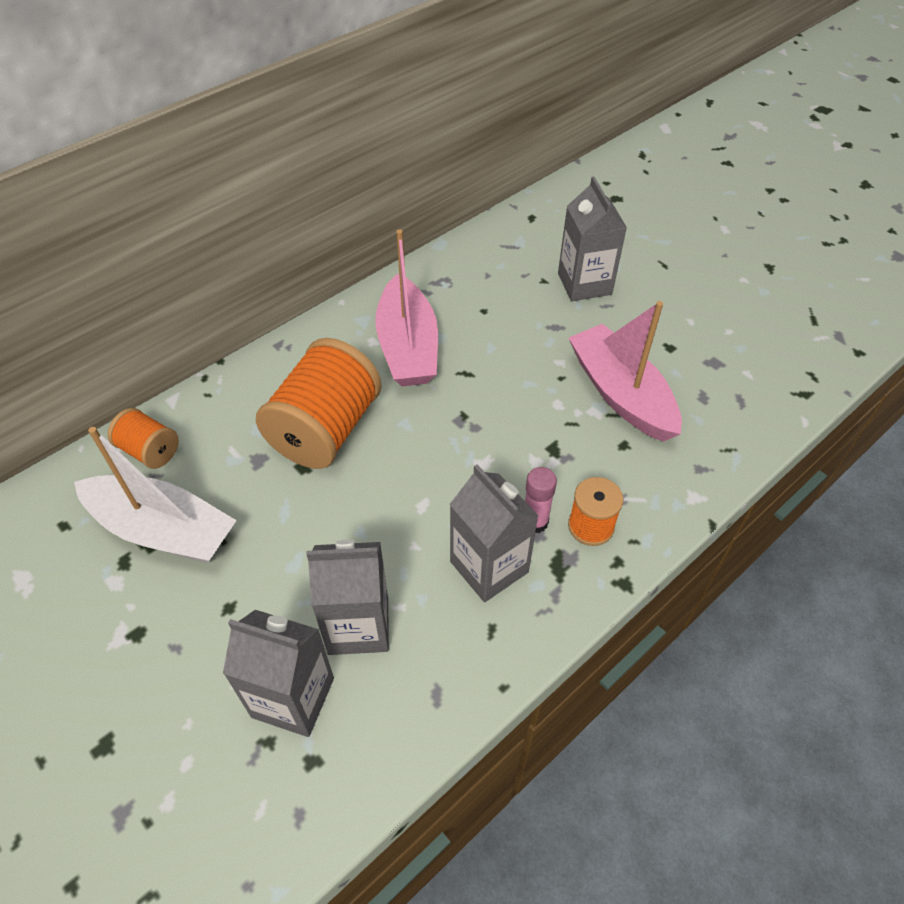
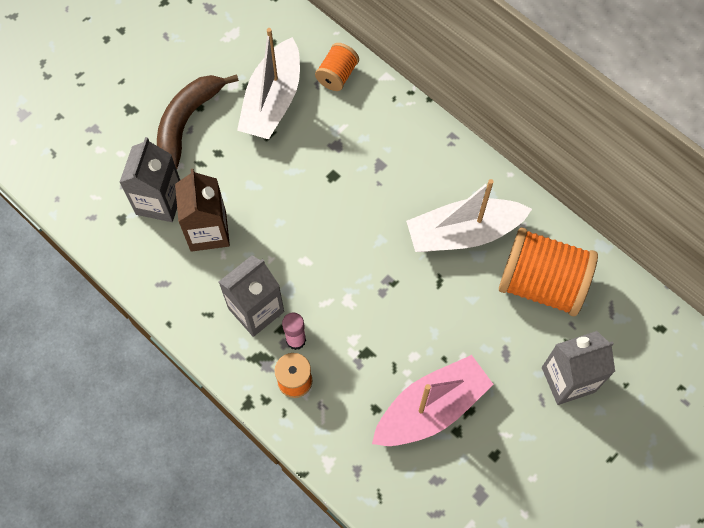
camera: 85 degrees right, 15 degrees up
(159, 651) = (187, 121): none -> brown banana
(325, 430) = (368, 185): orange spool -> orange spool (541, 283)
(358, 625) = (208, 231): grey carton -> brown carton
(407, 346) = (463, 233): pink boat -> white boat

